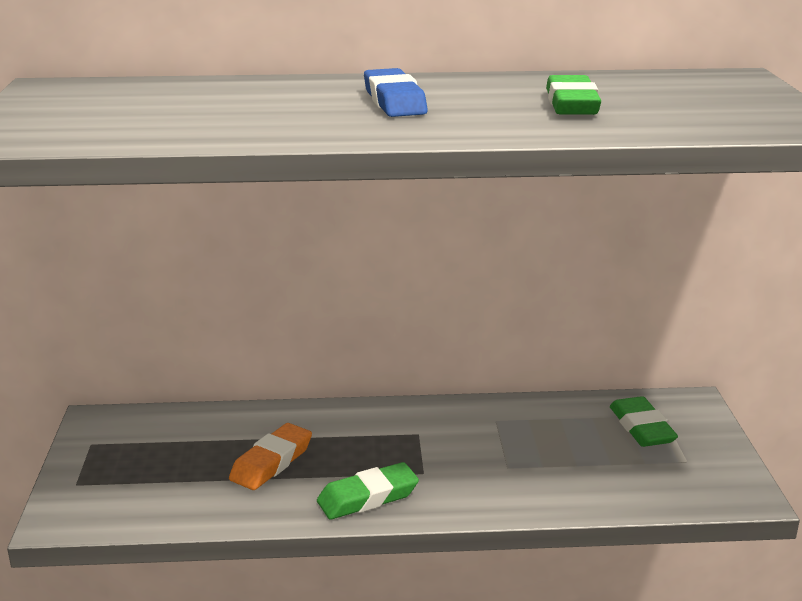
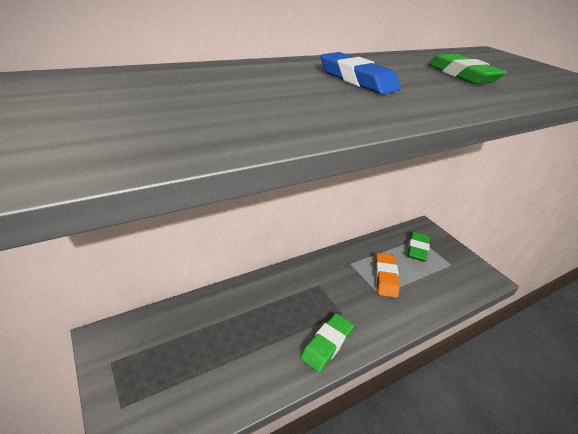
camera: 30 degrees left, 10 degrees up
(271, 462) = (251, 336): orange eraser -> orange eraser (385, 277)
(641, 428) = (417, 249): green eraser -> green eraser turned 60 degrees clockwise

